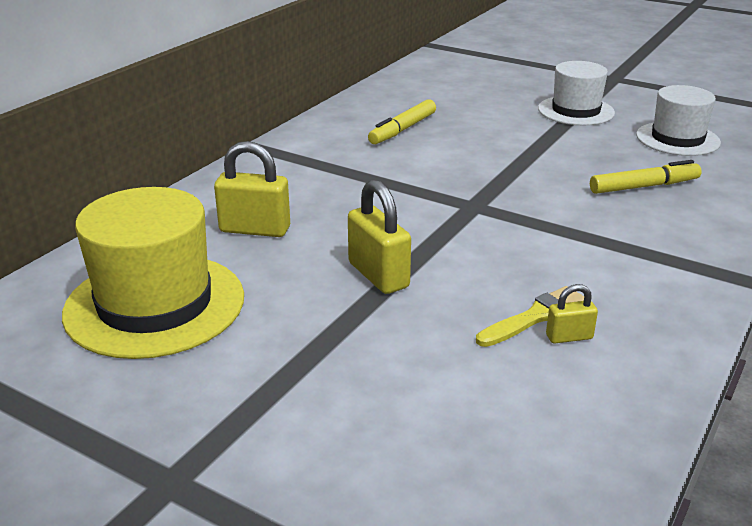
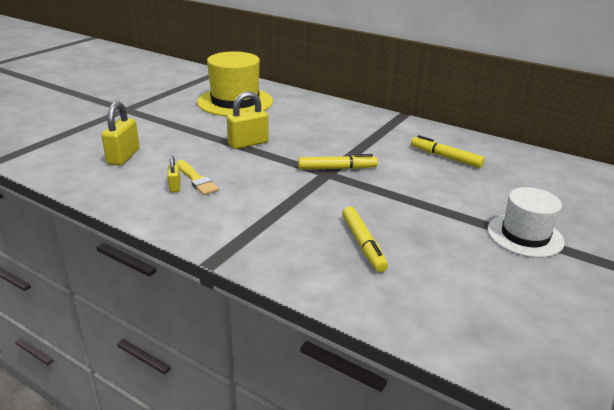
camera: 90 degrees right, 0 degrees up
(255, 229) = (299, 117): yellow padlock -> yellow padlock (123, 157)
(456, 198) = (337, 168): none -> yellow marker
(677, 139) = (476, 284): white hat -> none

